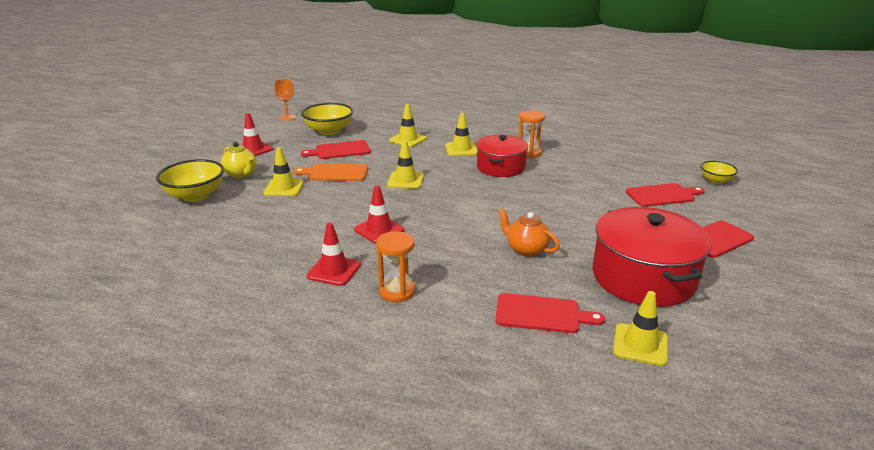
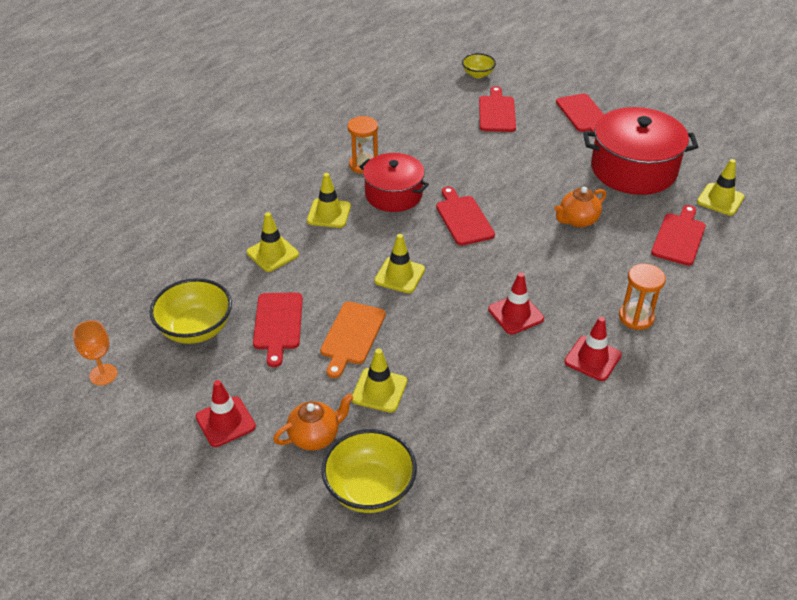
camera: 75 degrees left, 15 degrees up
(241, 174) = (315, 436): yellow teapot -> orange teapot
(490, 196) = (463, 218): none -> red cutting board

